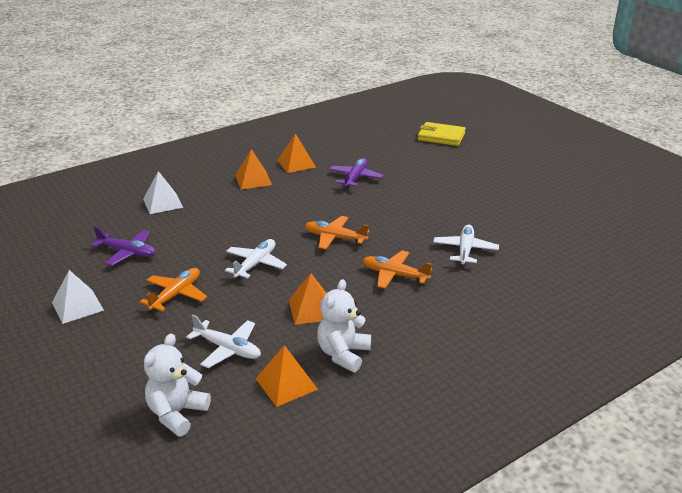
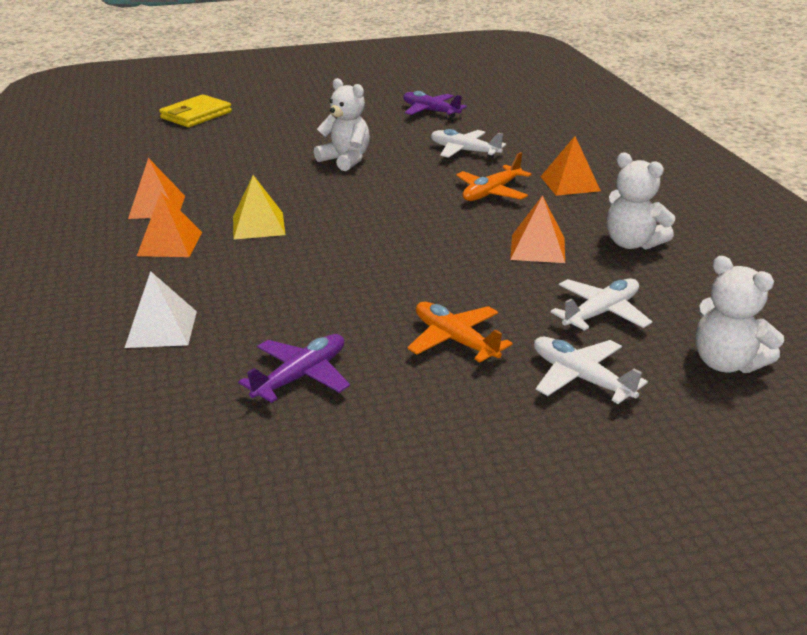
camera: 70 degrees left, 0 degrees up
(77, 306) = (438, 438): white pyramid -> none
(256, 264) = (412, 270): white plane -> white plane (580, 378)
(286, 384) = (679, 283): orange pyramid -> orange pyramid (570, 183)
(290, 199) = (258, 225): none -> yellow pyramid
(334, 238) = (386, 212): orange plane -> none
(355, 178) = (245, 177): purple plane -> purple plane (430, 111)
(408, 205) = (346, 160): none -> white teddy bear

